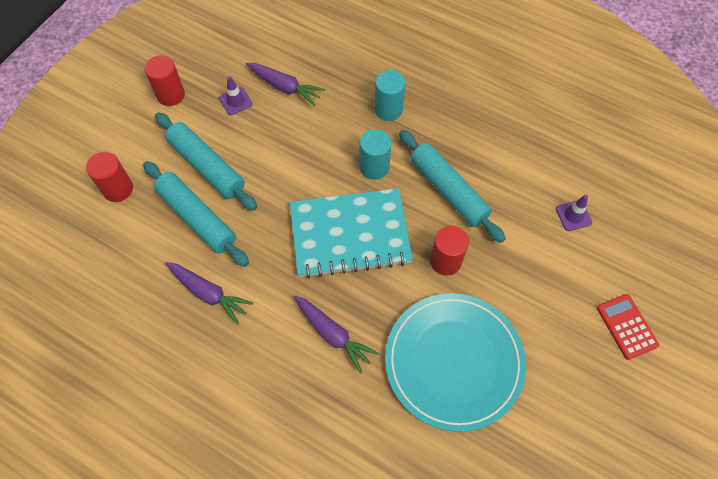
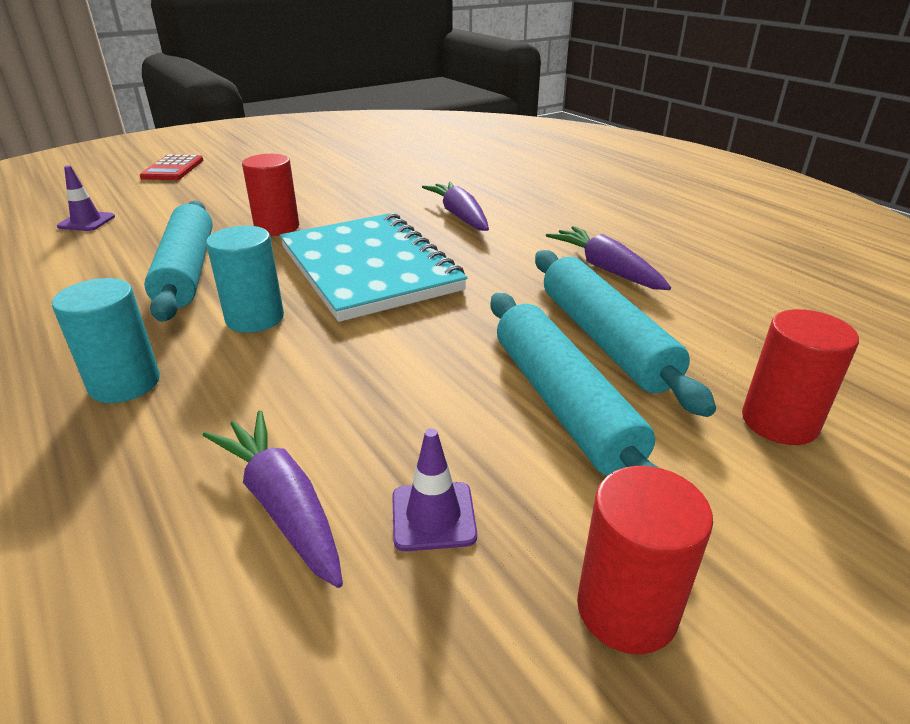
camera: 155 degrees left, 30 degrees down
(350, 235) = (369, 269): turquoise notebook -> turquoise notebook turned 45 degrees clockwise
(454, 361) = (351, 184): turquoise plate -> none

